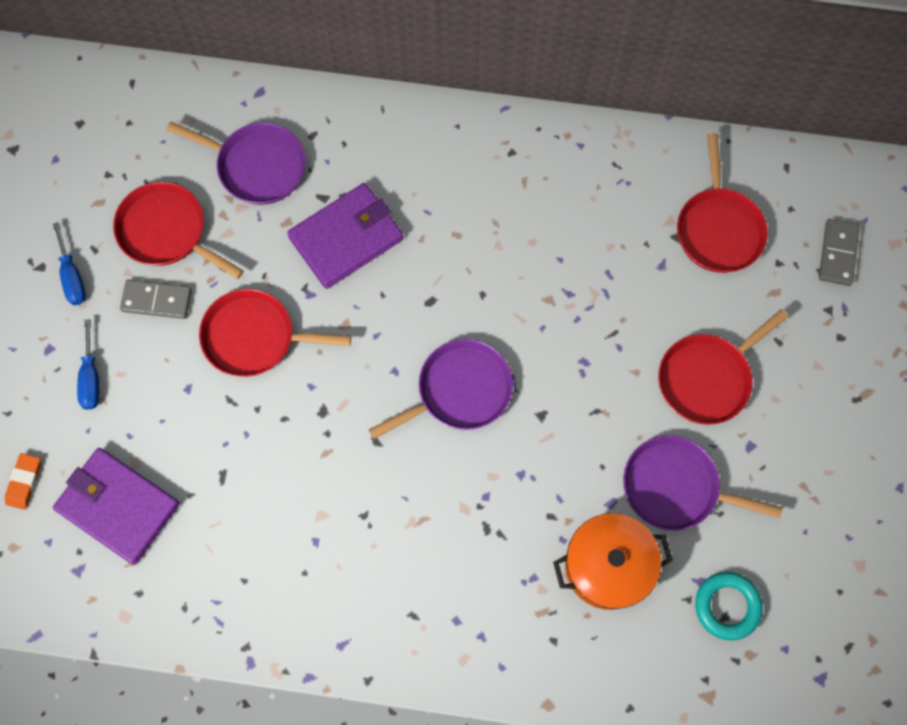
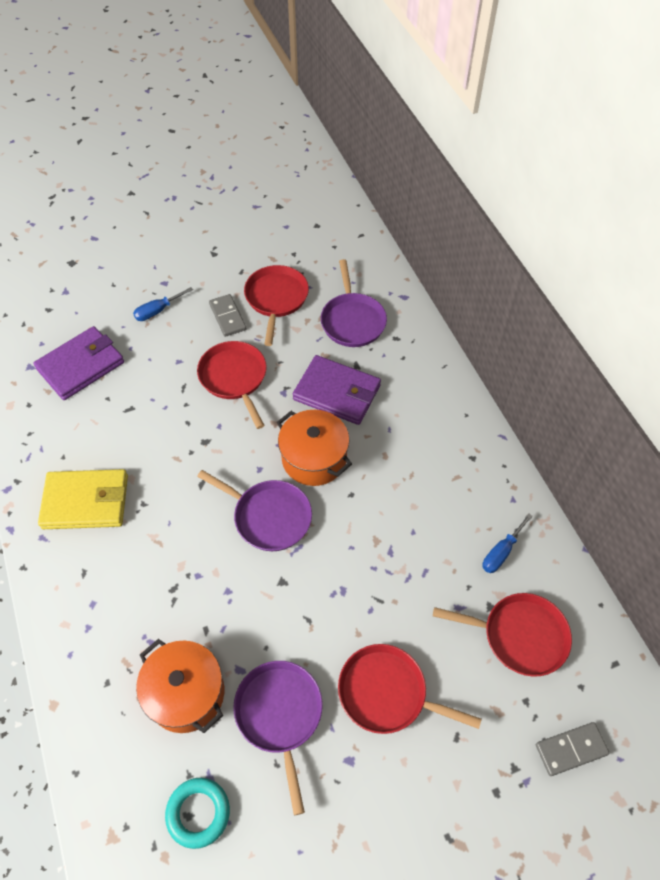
camera: 60 degrees right, 15 degrees down
(24, 482) = (74, 313): orange eraser -> none
(72, 277) = (217, 270): blue screwdriver -> blue screwdriver (501, 552)
(118, 506) = (81, 365): purple wallet -> purple wallet turned 45 degrees clockwise
(323, 577) = (86, 501): none -> yellow wallet
(416, 308) = (314, 458): none -> orange pot
(718, 229) = (520, 636): red pan -> red pan turned 135 degrees counterclockwise

